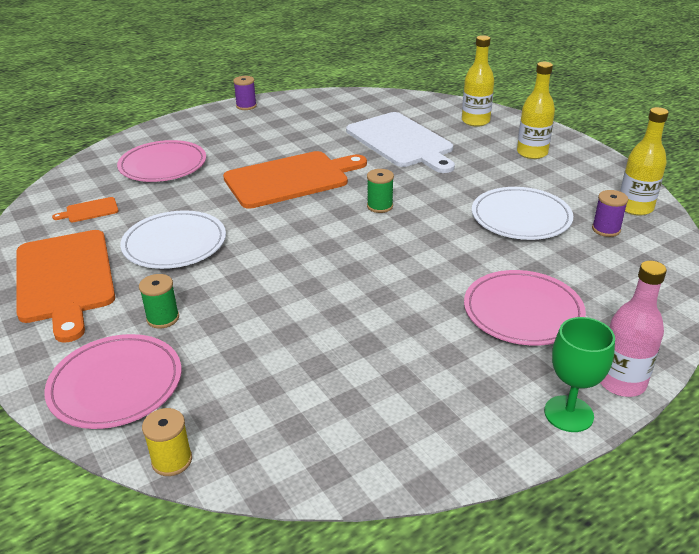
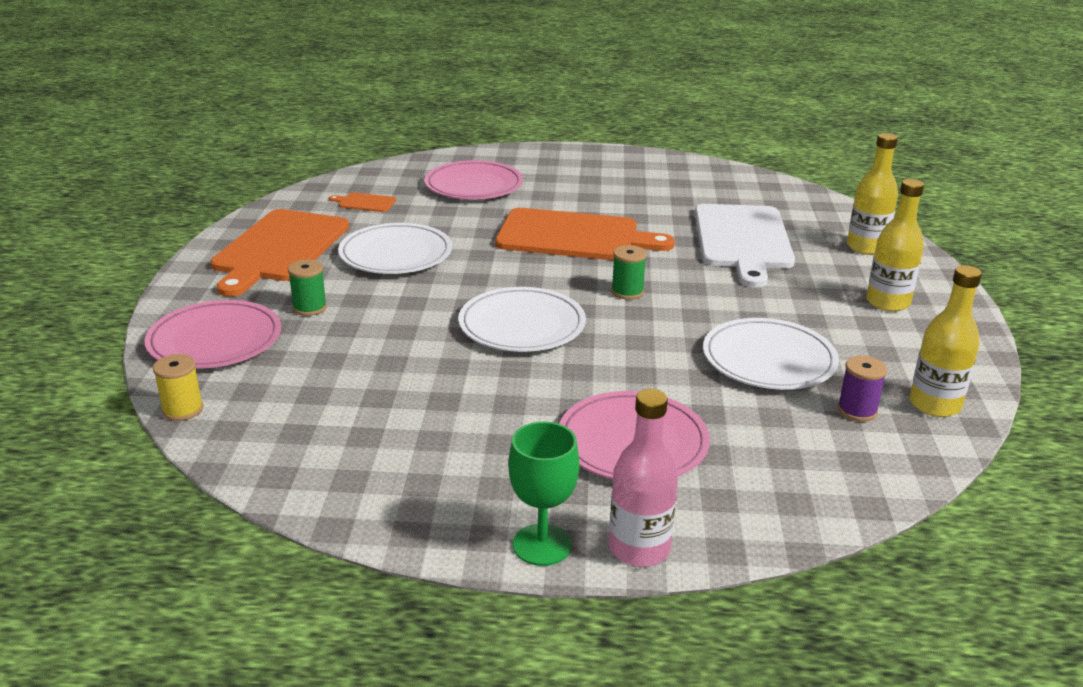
camera: 35 degrees right, 5 degrees down
(246, 106) = (625, 156): purple spool -> none
(344, 260) = (522, 325): none -> white plate

